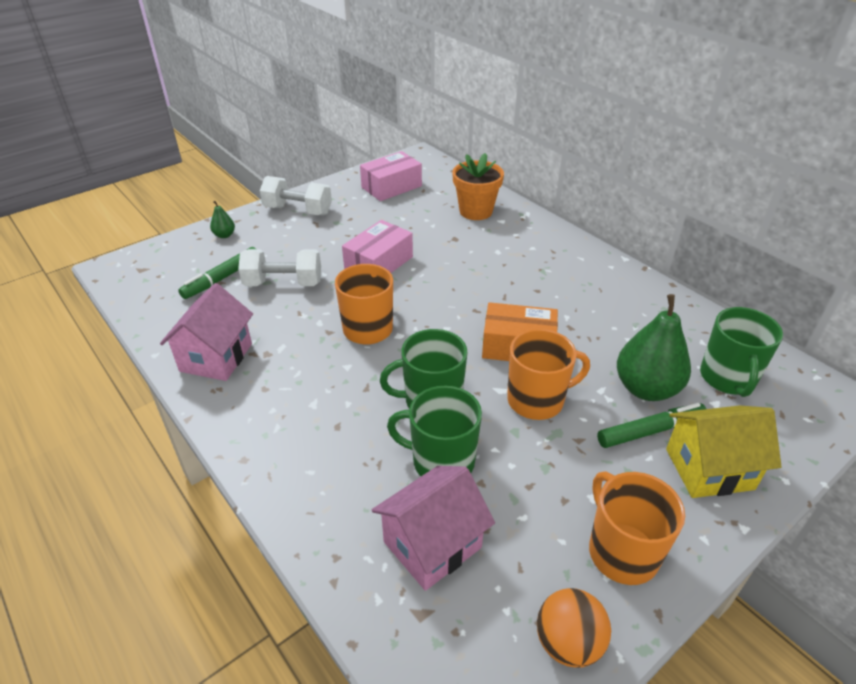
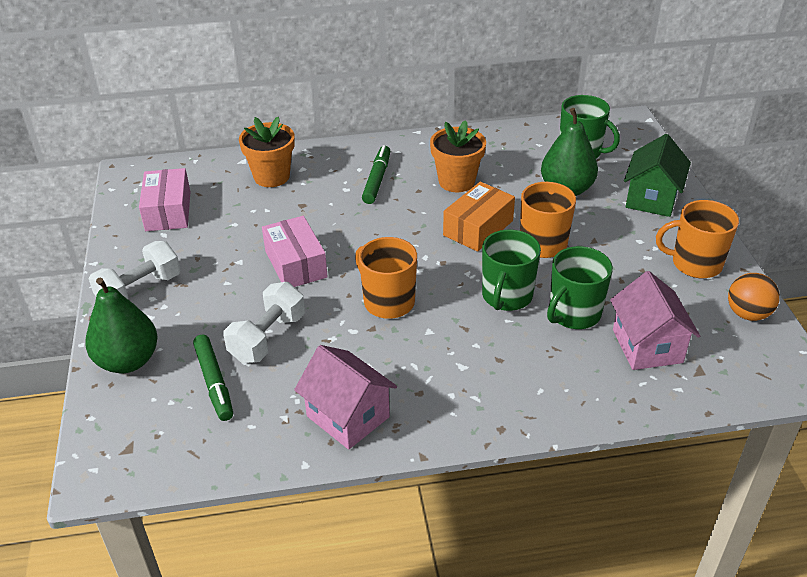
camera: 60 degrees left, 0 degrees up
(224, 235) = (128, 361): green pear -> green pear, size x2.22
(575, 308) = (456, 181): none -> orange flower pot
(649, 431) = (606, 207): green marker -> green marker (377, 180)
(709, 469) = (651, 199): yellow house -> green house

